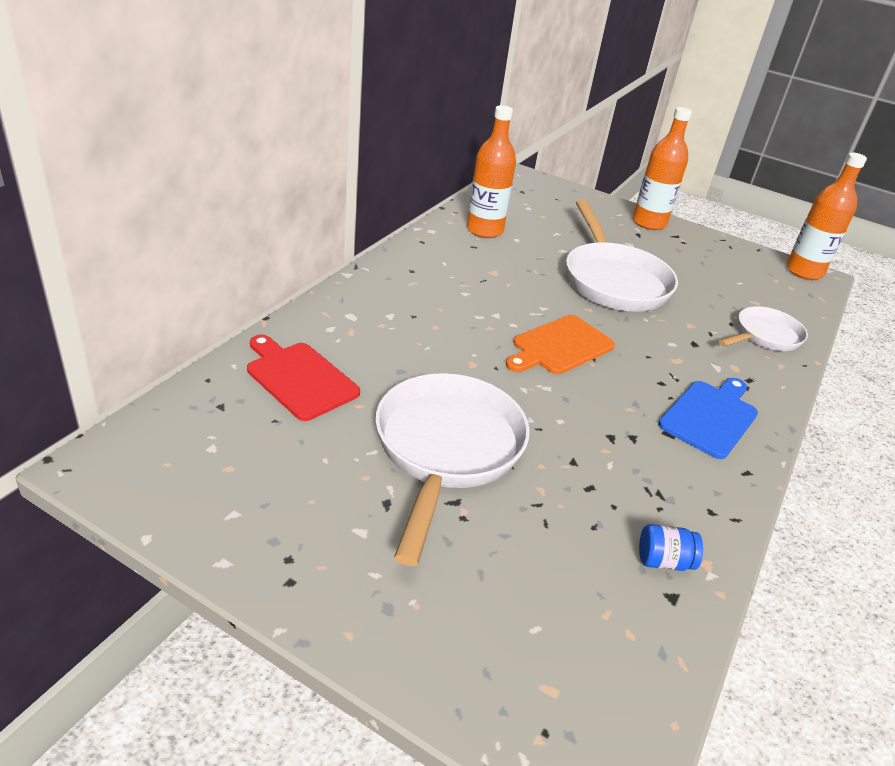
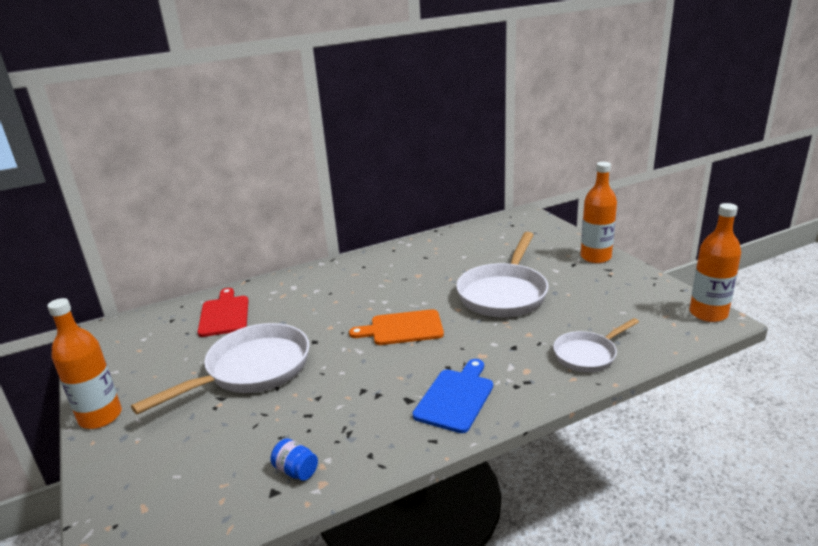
camera: 40 degrees right, 10 degrees down
(484, 230) = (447, 248): orange bottle -> orange bottle (100, 417)
(710, 416) = (456, 397): blue cutting board -> blue cutting board turned 45 degrees counterclockwise
(764, 336) = (588, 355): white pan -> white pan turned 150 degrees clockwise

